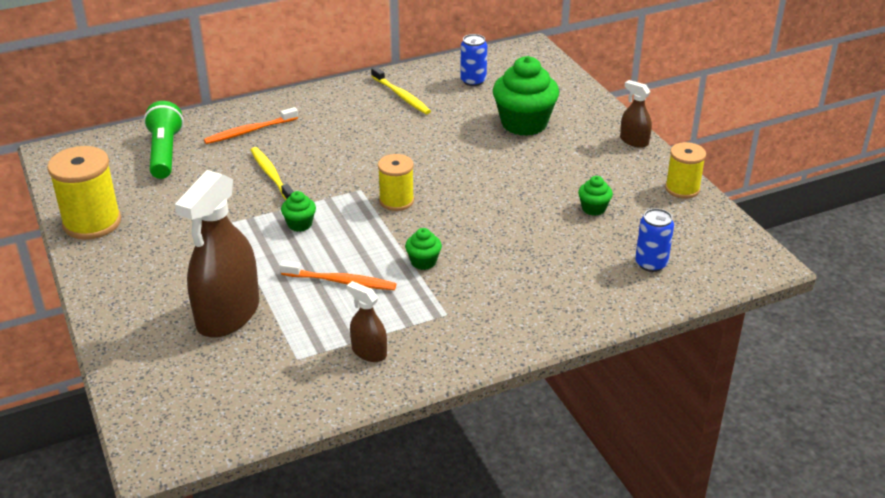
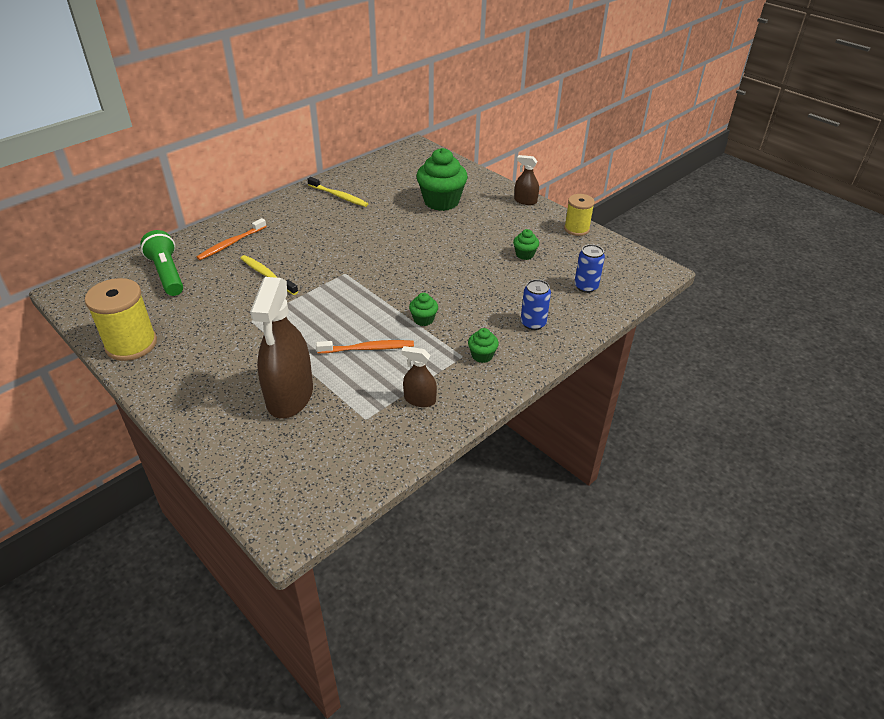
camera: 20 degrees left, 5 degrees up
(300, 224) = (311, 310): green cupcake -> green cupcake (482, 355)
(396, 201) = (378, 277): yellow spool -> none
(473, 81) = (387, 176): blue can -> blue can (533, 323)

